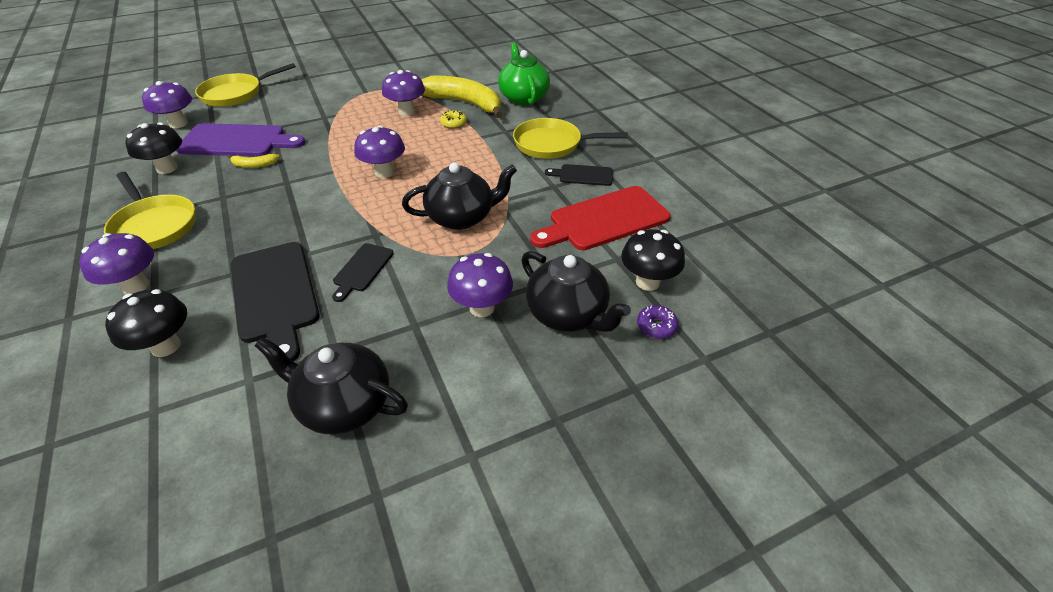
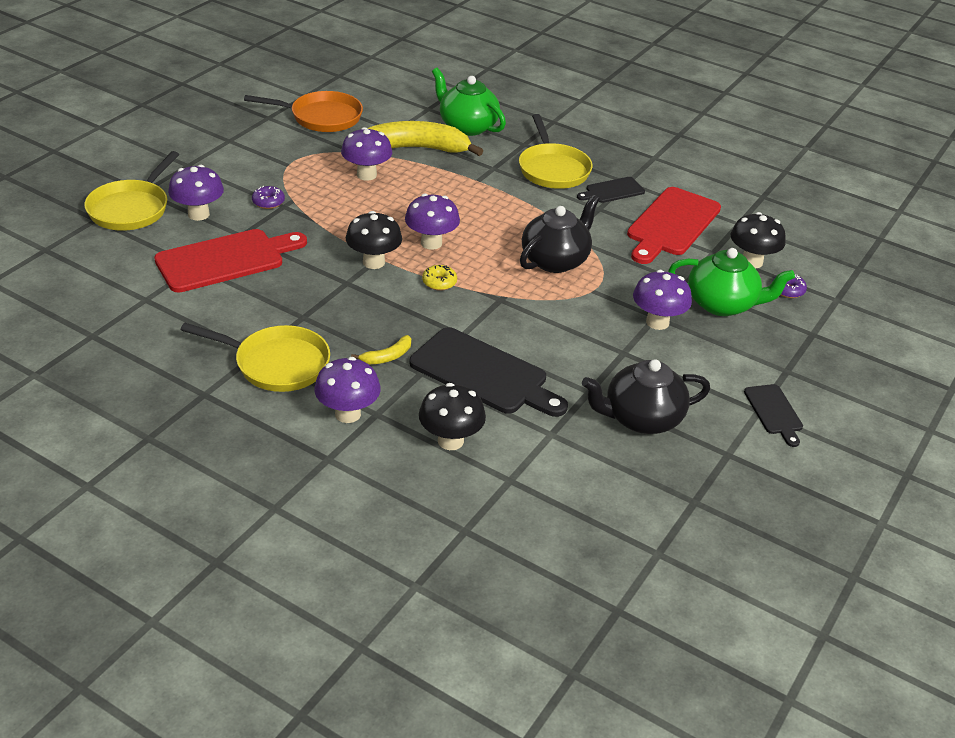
camera: 35 degrees left, 5 degrees down
(167, 168) = (193, 310): black mushroom -> black mushroom (373, 262)
(178, 124) = (119, 262): purple mushroom -> purple mushroom (198, 214)
(237, 141) = (225, 260): purple cutting board -> red cutting board
(254, 165) = (286, 277): yellow banana -> yellow banana (387, 357)
(318, 112) = (268, 202): none -> purple donut
(362, 269) = (528, 329): black cutting board -> black cutting board (774, 412)
(429, 68) = (321, 117): none -> orange pan
(453, 123) = (433, 174): yellow donut -> yellow donut (439, 282)
(552, 144) = (553, 169): yellow pan -> yellow pan turned 75 degrees counterclockwise
(568, 314) = (722, 304): black teapot -> green teapot

